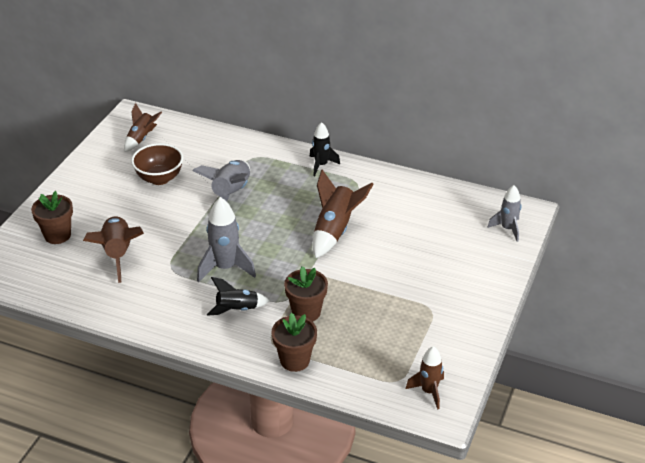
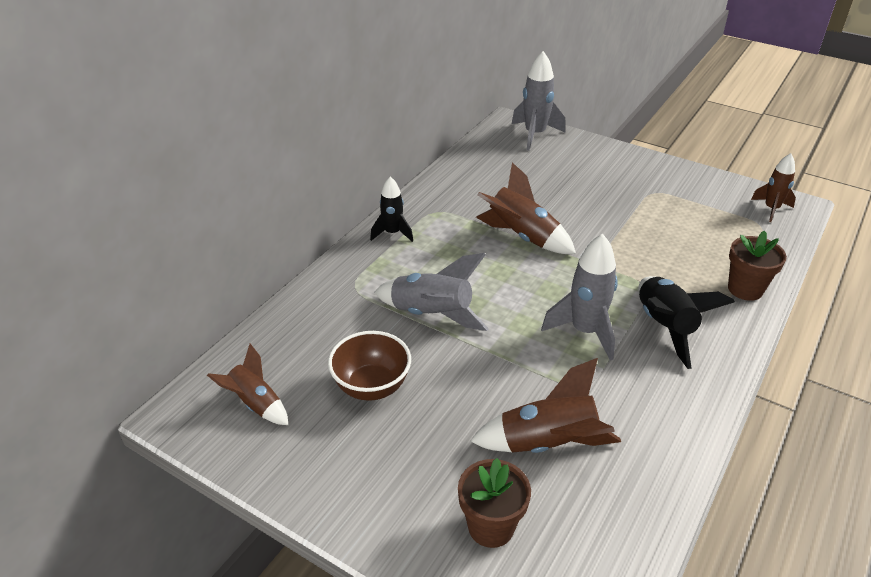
camera: 80 degrees left, 0 degrees up
(237, 309) = (664, 327): black rocket -> black rocket, size x1.56
(306, 312) = (665, 273): brown flower pot -> none
(507, 229) = (535, 135): grey rocket -> grey rocket, size x1.56

